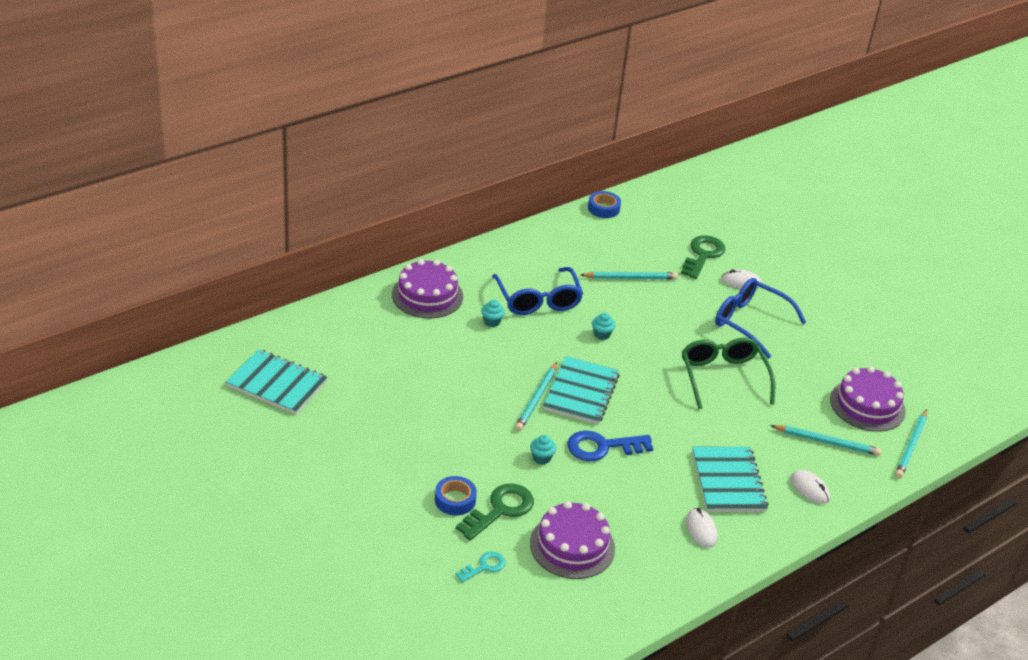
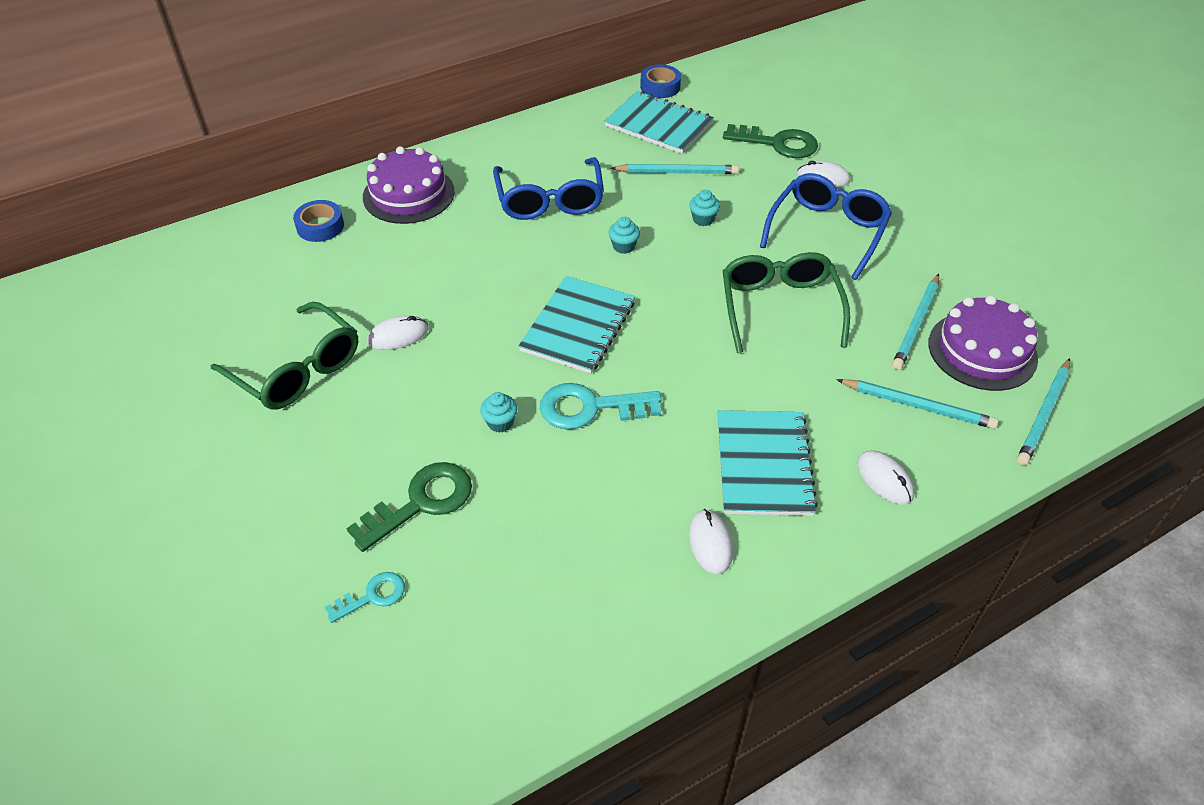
camera: 10 degrees right, 10 degrees up
(277, 384) = (176, 310): turquoise notebook -> turquoise notebook (659, 125)
(384, 425) = (298, 370): none -> green glasses
(451, 400) = (398, 335): none -> white mouse
(455, 500) = (361, 485): blue tape -> blue tape (320, 226)
(492, 321) = (482, 228): turquoise cupcake -> turquoise cupcake (703, 219)
(536, 398) = (515, 335): turquoise pencil -> turquoise pencil (916, 324)
(572, 546) = (511, 565): purple cake -> none
(602, 447) = (590, 407): blue key -> turquoise key
(703, 255) = (777, 143): green key -> green key turned 75 degrees clockwise
(749, 322) = (827, 231): blue glasses -> blue glasses turned 75 degrees clockwise

